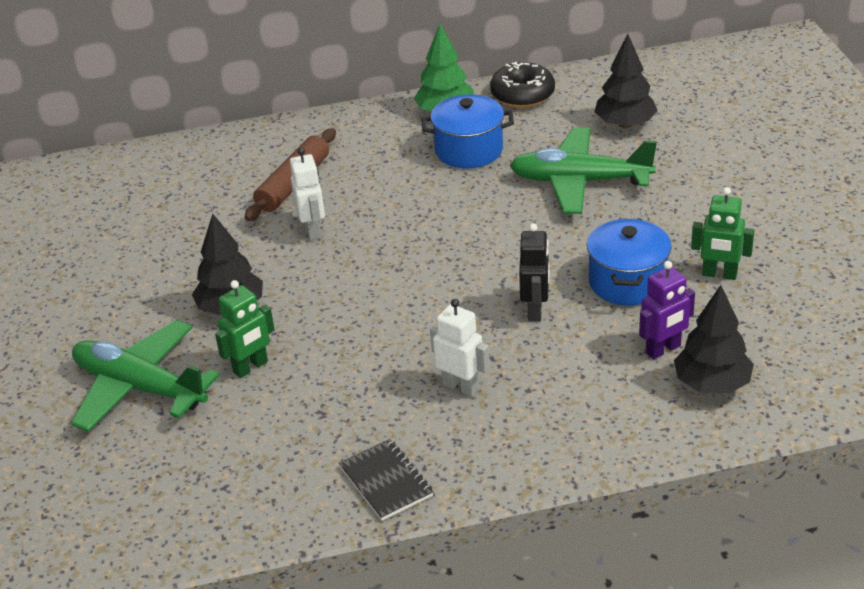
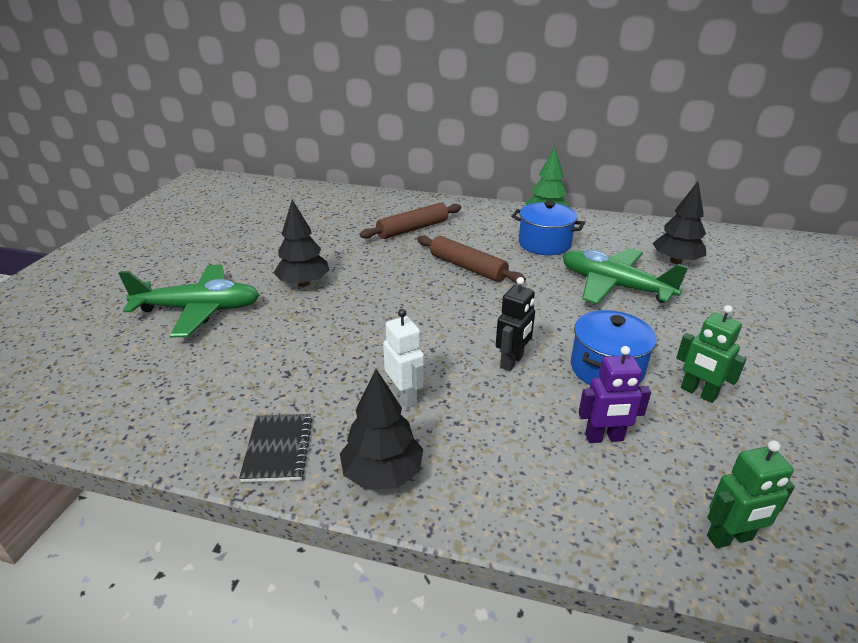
camera: 25 degrees right, 5 degrees down
(140, 387) = (199, 309): green plane -> green plane turned 120 degrees clockwise
(251, 367) = (276, 323): green robot -> green robot (730, 538)
(313, 230) = (399, 257): white robot -> none
(405, 215) = (467, 267): none -> brown rolling pin
(522, 94) = (607, 224): black donut -> none
(712, 384) = (634, 492): black tree -> black tree (382, 474)

